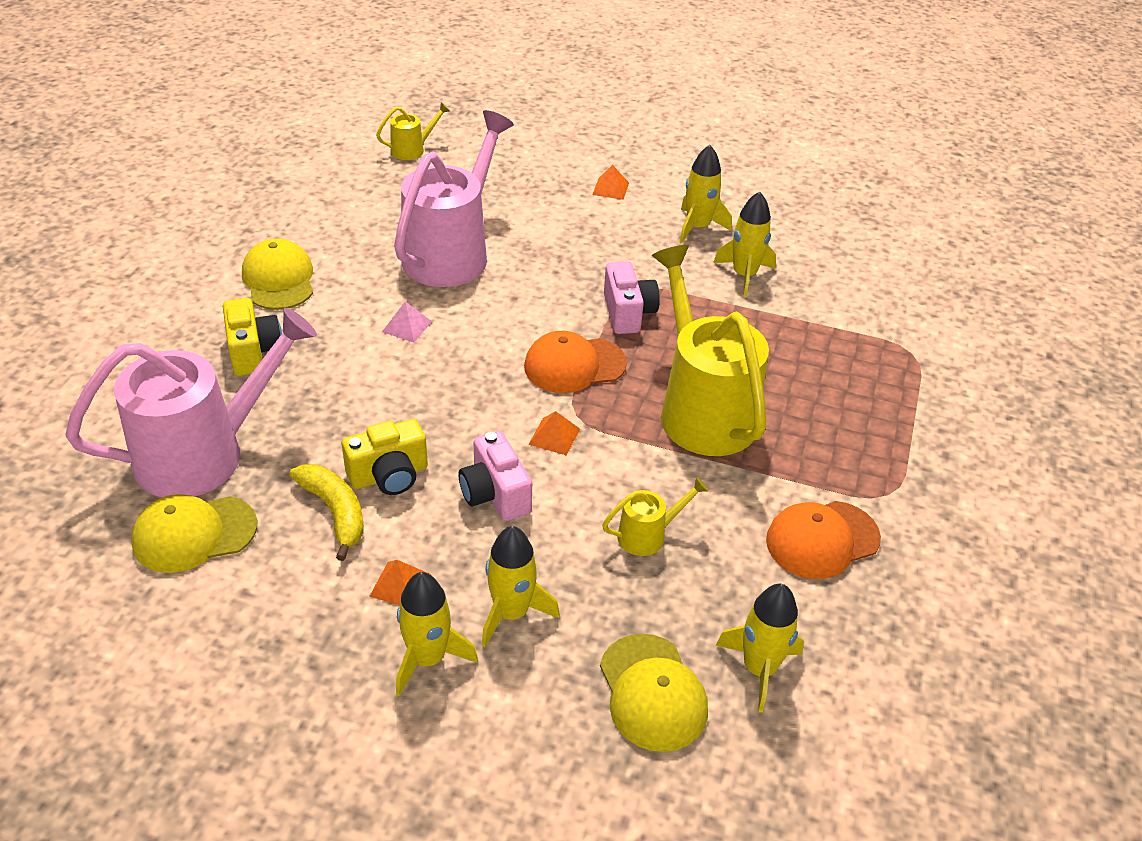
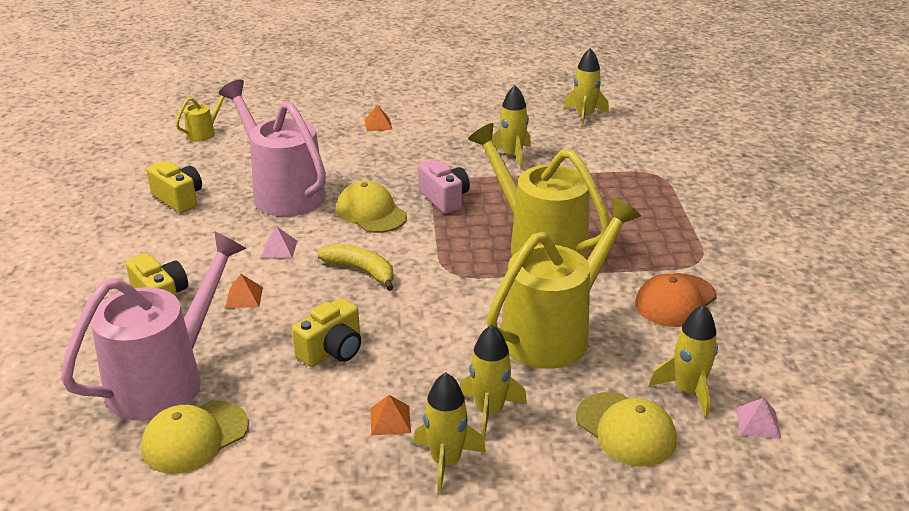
camera: 20 degrees left, 10 degrees down
(279, 279) = (150, 244): yellow cap -> yellow cap (371, 212)
(335, 512) = (305, 387): yellow banana -> yellow banana (362, 271)
(339, 230) = (179, 199): none -> yellow camera
(452, 252) = (282, 192): pink watering can -> pink watering can turned 45 degrees counterclockwise
(495, 494) = (424, 339): pink camera -> none
(554, 436) = (443, 290): orange pyramid -> orange pyramid (244, 297)
(574, 365) = (427, 241): orange cap -> none
(648, 535) = (555, 332): yellow watering can -> yellow watering can, size x2.31
(698, 227) = (459, 134): yellow rocket -> yellow rocket (584, 116)
(818, 743) = (758, 423): none -> pink pyramid

